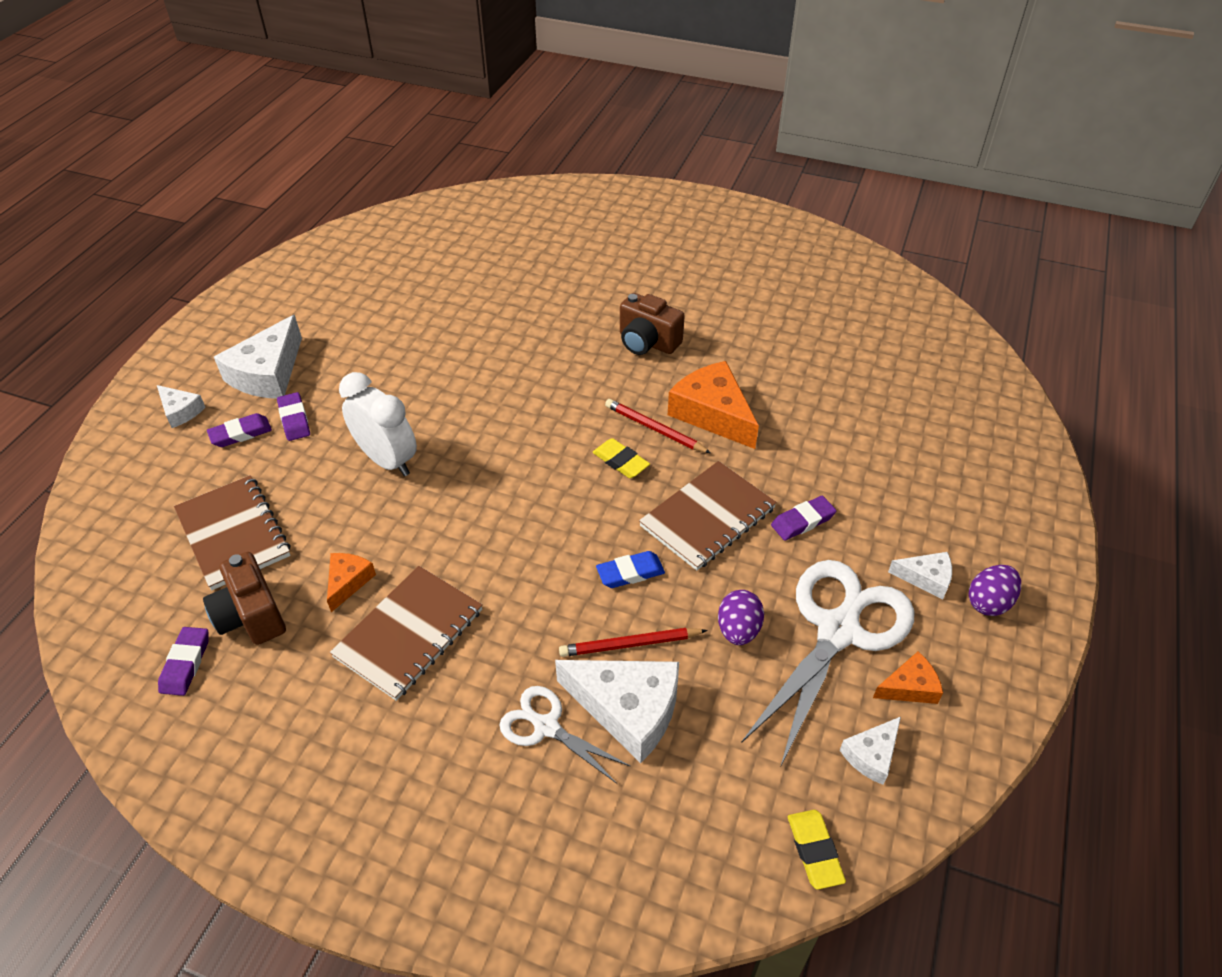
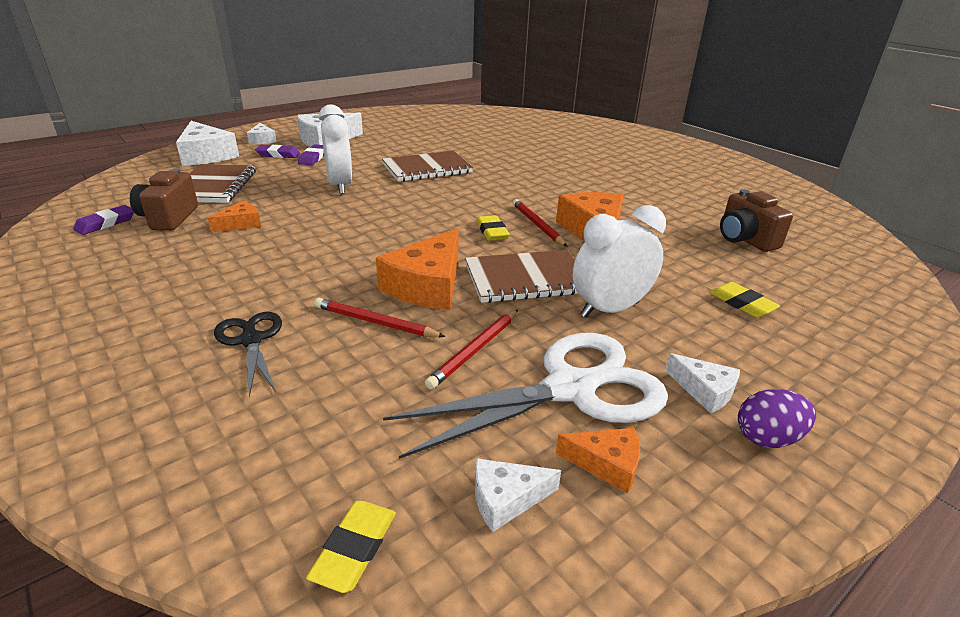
camera: 30 degrees right, 15 degrees down
(409, 633) = (238, 258): brown notebook -> brown notebook (427, 169)
(545, 726) = (251, 339): white scissors -> black scissors
(628, 709) = (323, 358): white cheese -> white cheese (206, 155)
(630, 572) = (427, 285): blue eraser -> orange cheese
(647, 342) = (580, 188): brown camera -> brown camera (745, 239)
(738, 630) = (475, 350): purple egg -> red pencil
(802, 521) = (609, 309): purple eraser -> white clock
(894, 459) = (742, 303): none -> yellow eraser

